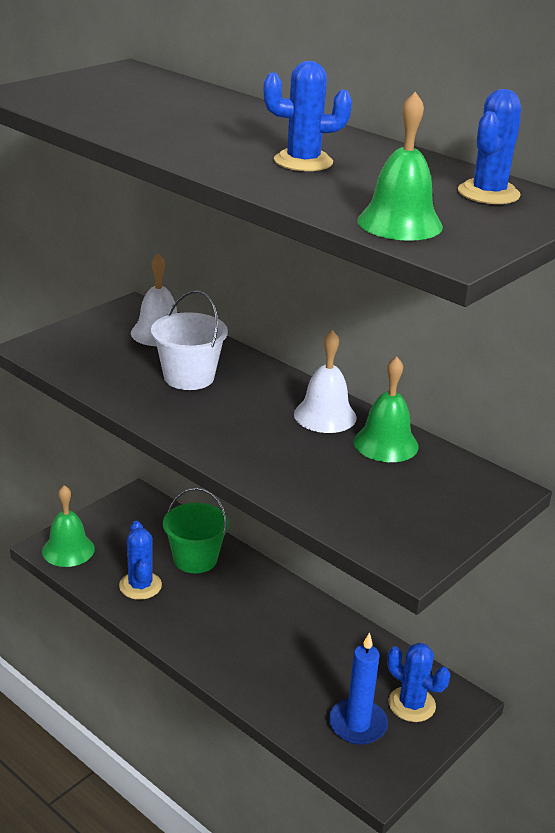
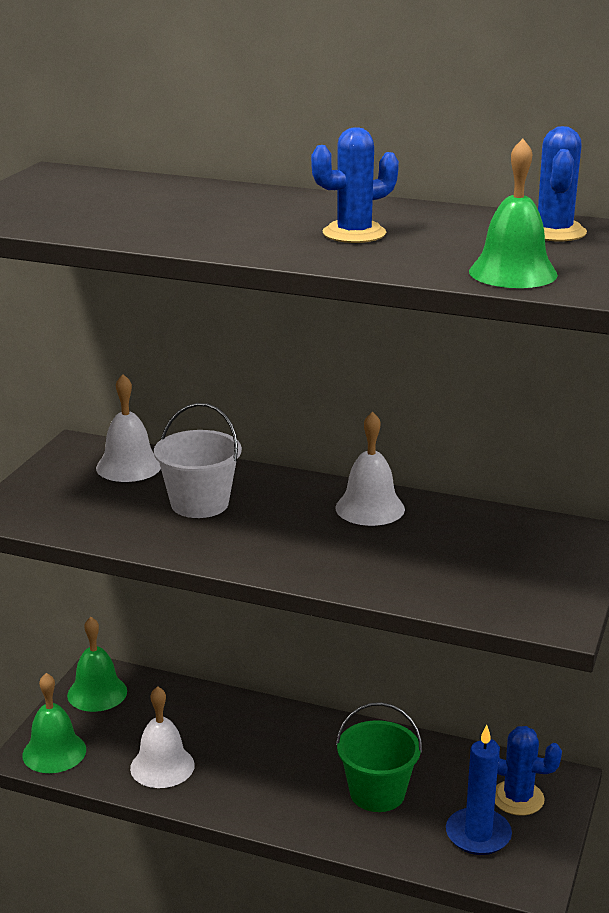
camera: 20 degrees left, 5 degrees down
(140, 586) = (162, 766): blue cactus -> white bell
(195, 559) = (204, 721): green bucket -> green bucket (377, 793)
(385, 443) = (450, 520): green bell -> green bell (97, 693)

